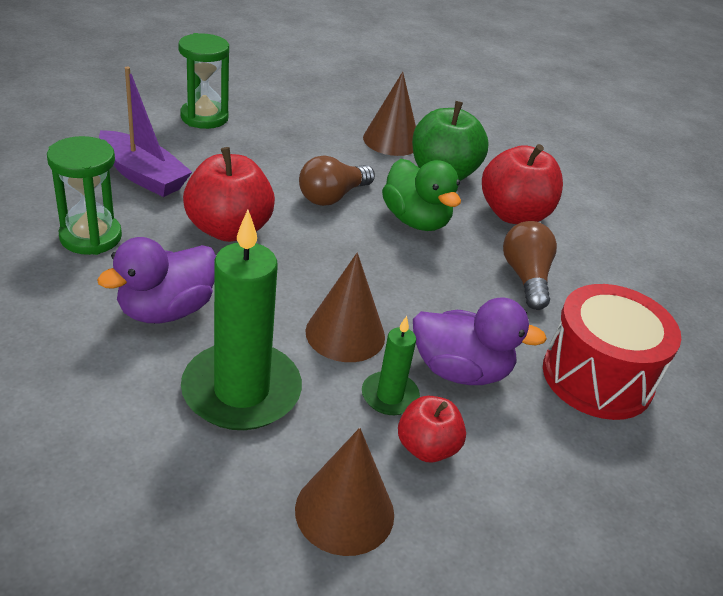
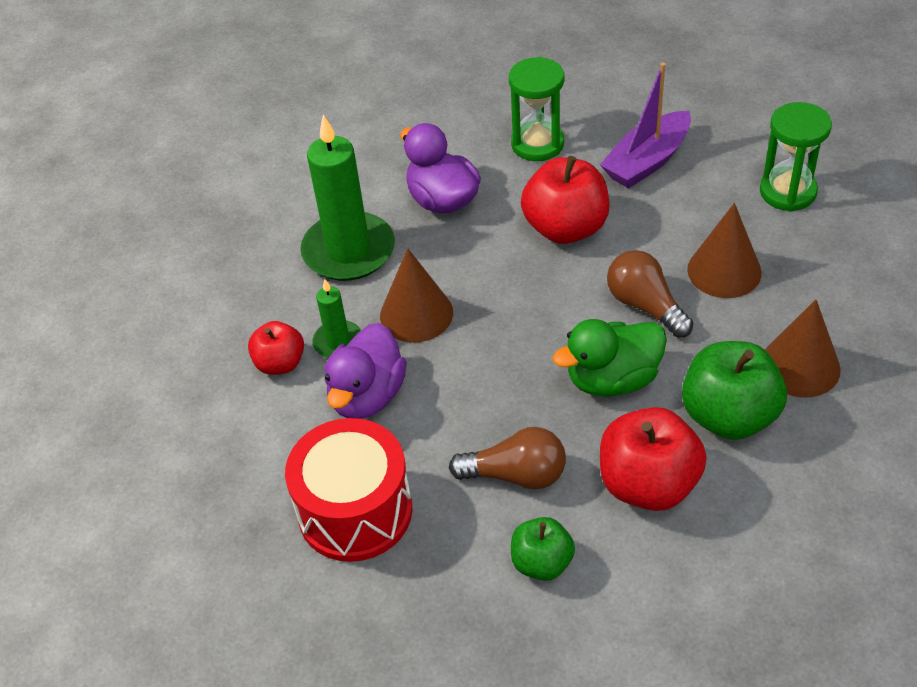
camera: 105 degrees right, 10 degrees up
(344, 511) = (228, 311): brown cone -> brown cone (724, 271)
(601, 269) = (542, 562): none -> green apple

